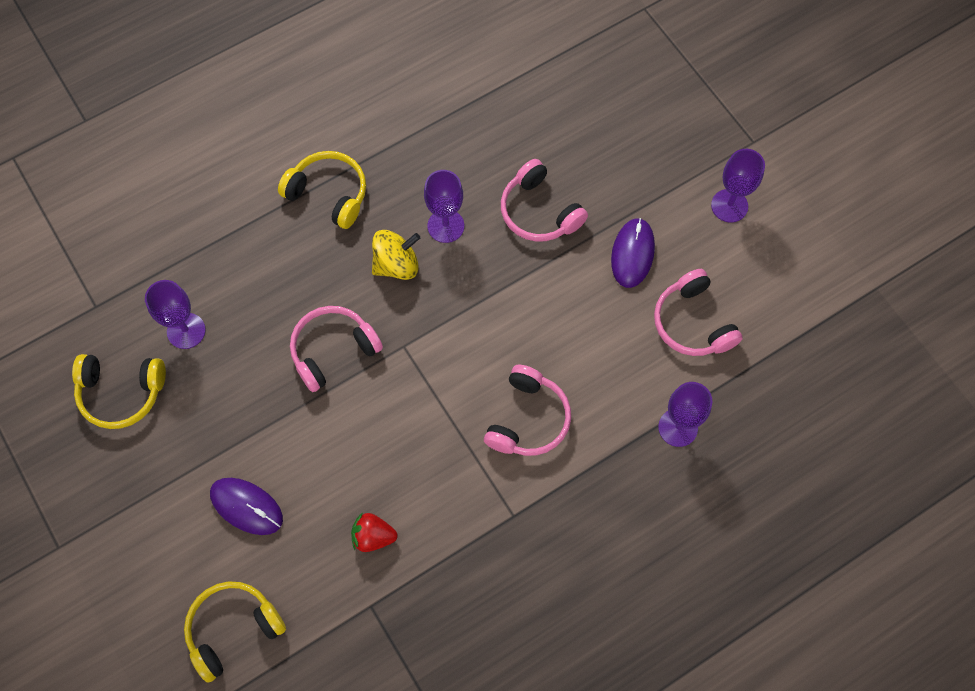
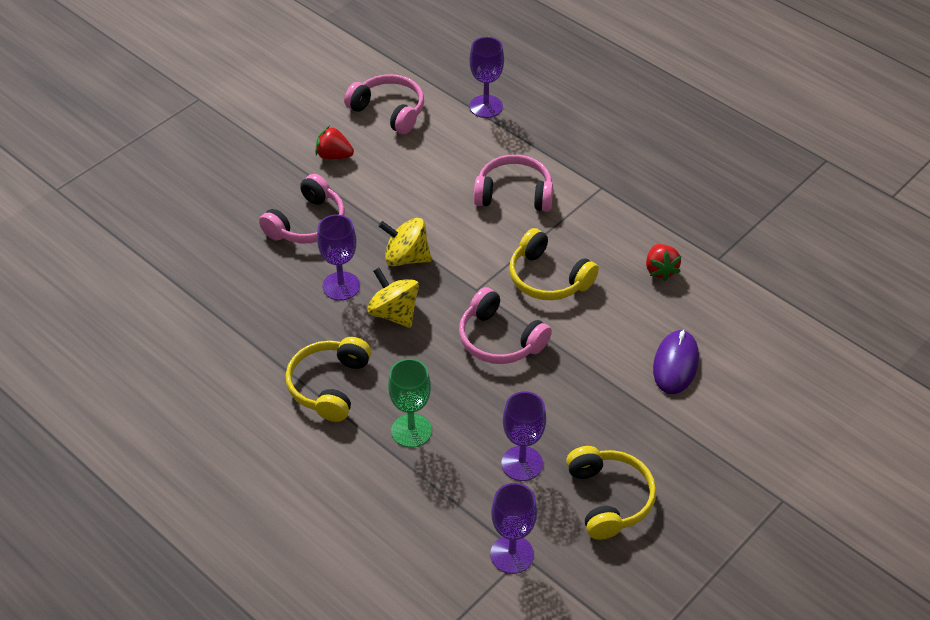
camera: 105 degrees left, 20 degrees down
(233, 629) = (785, 344): yellow headphones -> yellow headphones (548, 278)
(255, 249) = (411, 430): none -> green goblet
(466, 291) = (406, 257): none -> yellow spinning top
(632, 254) = (334, 156): purple mouse -> red strawberry
(692, 322) = (389, 111): pink headphones -> pink headphones turned 105 degrees counterclockwise
(729, 206) = (269, 105): purple goblet -> purple goblet (512, 554)

